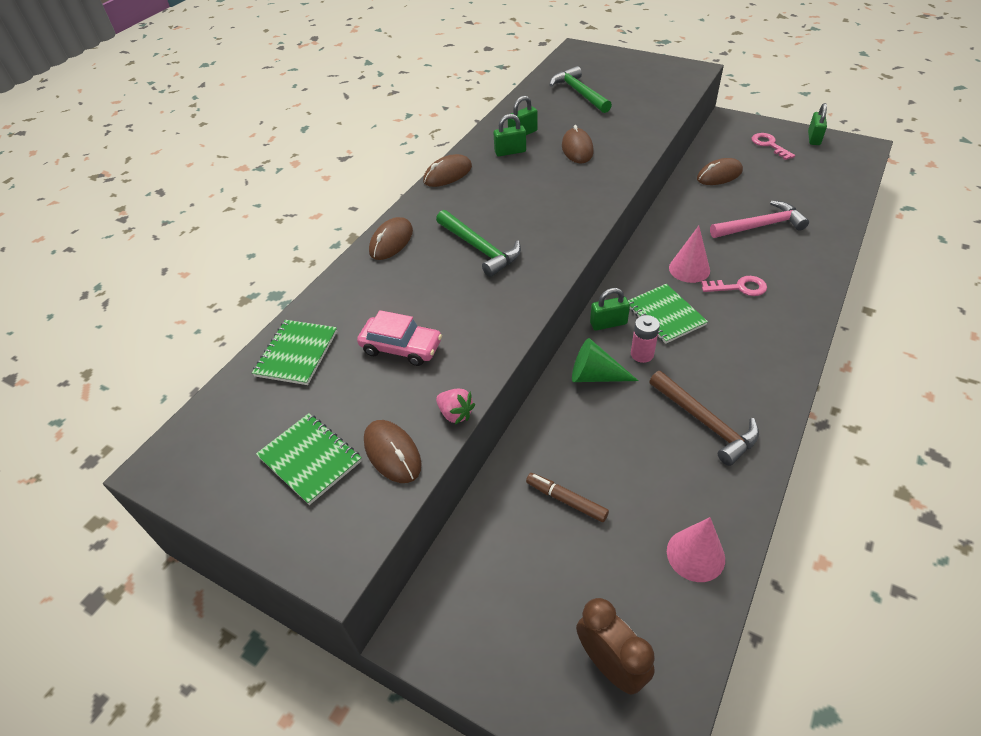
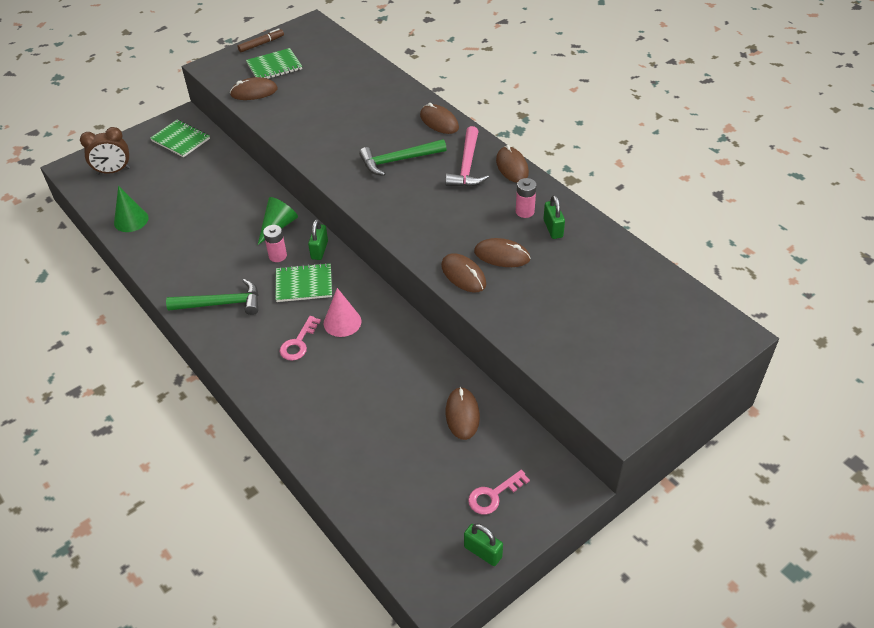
camera: 110 degrees right, 0 degrees up
(296, 353) = (356, 70): green notebook -> green notebook (180, 140)
(401, 347) = (328, 108): pink car -> none
(455, 414) = (260, 117): pink strawberry -> none
(510, 152) = (525, 211): green padlock -> pink battery
(566, 500) = (204, 184): brown marker -> brown marker (261, 44)
(579, 93) = (615, 295): green hammer -> green hammer (221, 303)
(618, 161) = (463, 275): none -> brown mouse
(695, 554) = (131, 220): pink cone -> green cone
(705, 422) = (200, 262): brown hammer -> none
(761, 226) = (362, 402): pink hammer -> pink hammer (467, 166)
(769, 145) = (493, 495): pink key -> pink key turned 150 degrees clockwise

